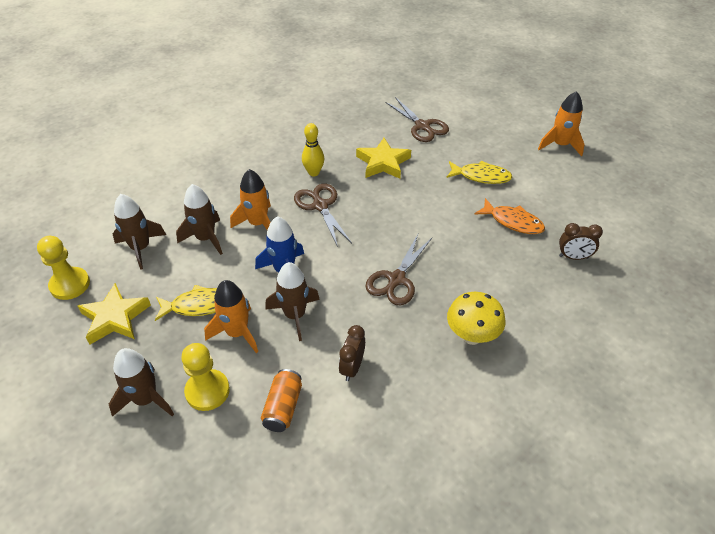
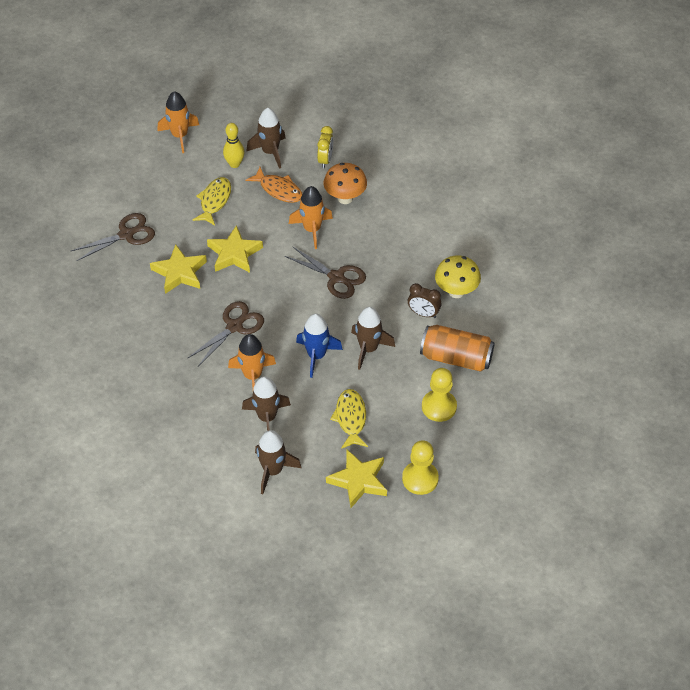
camera: 85 degrees left, 5 degrees up
(70, 284) = (314, 524): yellow pawn -> yellow pawn (420, 479)
(146, 399) = (444, 447): brown rocket -> brown rocket (270, 152)
(237, 333) = (383, 389): orange rocket -> orange rocket (312, 230)
(283, 407) = (456, 358): orange can -> orange can, size x1.57
(313, 172) = (184, 330): yellow bowling pin -> yellow bowling pin (234, 164)
(320, 205) = (235, 326): brown scissors -> brown scissors turned 150 degrees clockwise
(414, 196) = (234, 254): none -> yellow star
(472, 336) = (399, 237): yellow mushroom -> yellow mushroom (456, 291)
(513, 222) = (279, 190): orange fish -> orange fish turned 90 degrees clockwise
(519, 279) = (345, 198): none -> orange mushroom
(573, 257) = (325, 160): brown clock -> yellow clock

